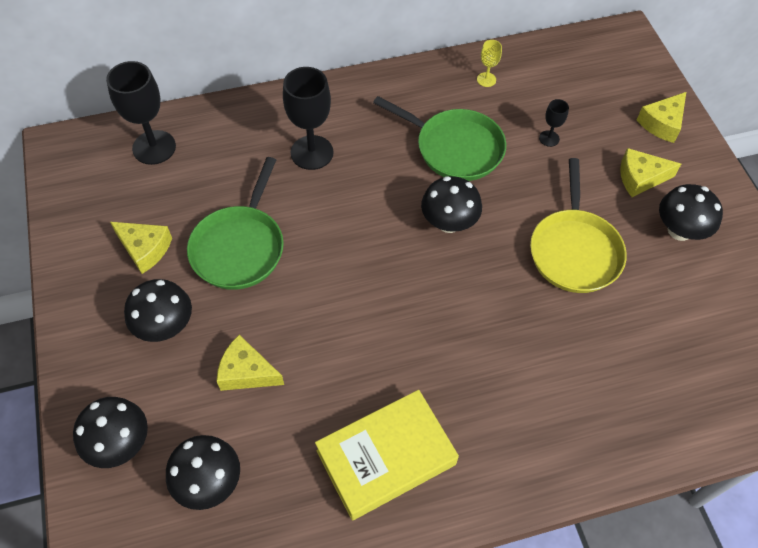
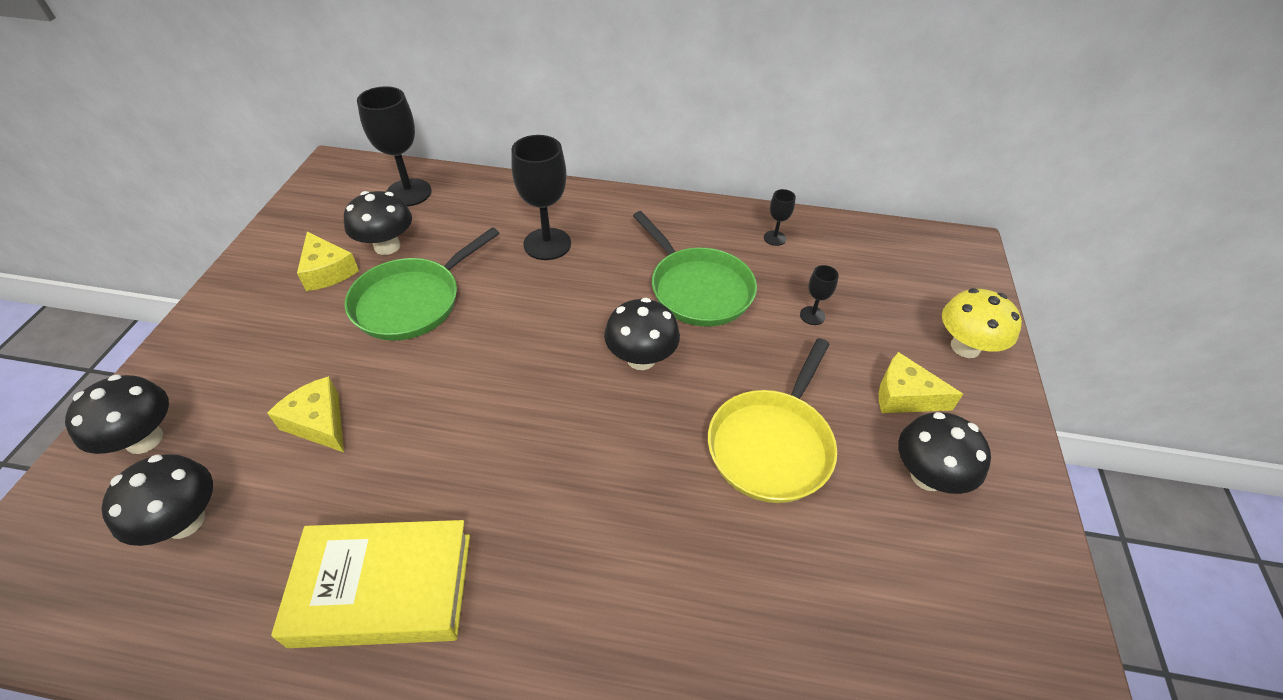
camera: 25 degrees right, 10 degrees down
(165, 326) = (284, 345): black mushroom -> black mushroom (387, 246)
(486, 79) = (774, 238): yellow goblet -> black goblet
(662, 123) = (965, 347): yellow cheese -> yellow mushroom

